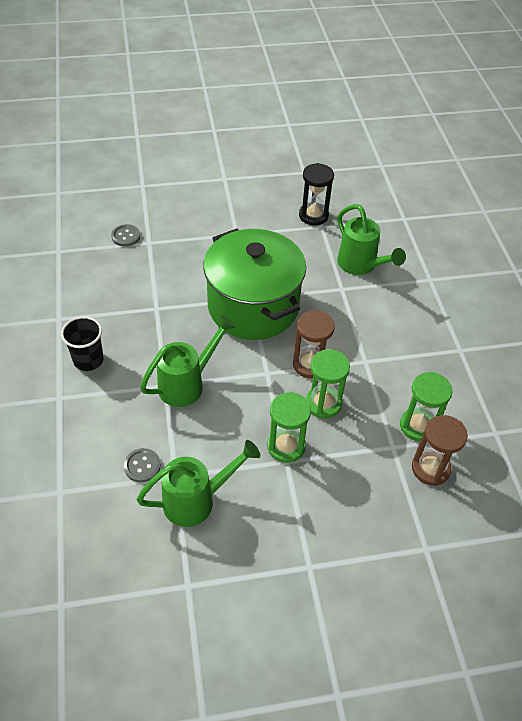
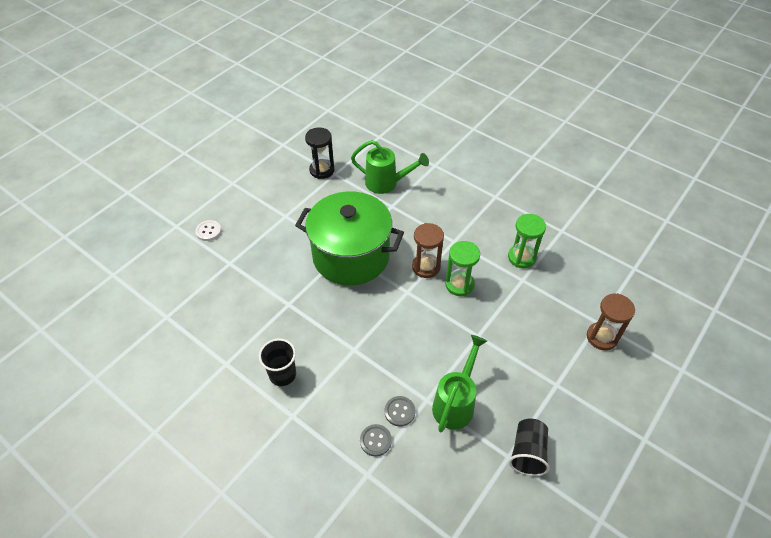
camera: 40 degrees left, 0 degrees up
(126, 236) = (207, 270): grey button -> grey button (375, 440)
(161, 206) = (208, 231): none -> white button
(187, 384) = (367, 337): green watering can -> none
(208, 598) = (527, 453): none -> black cup
(286, 446) = (468, 327): green hourglass -> none
(430, 468) = (553, 276): brown hourglass -> brown hourglass (601, 337)

